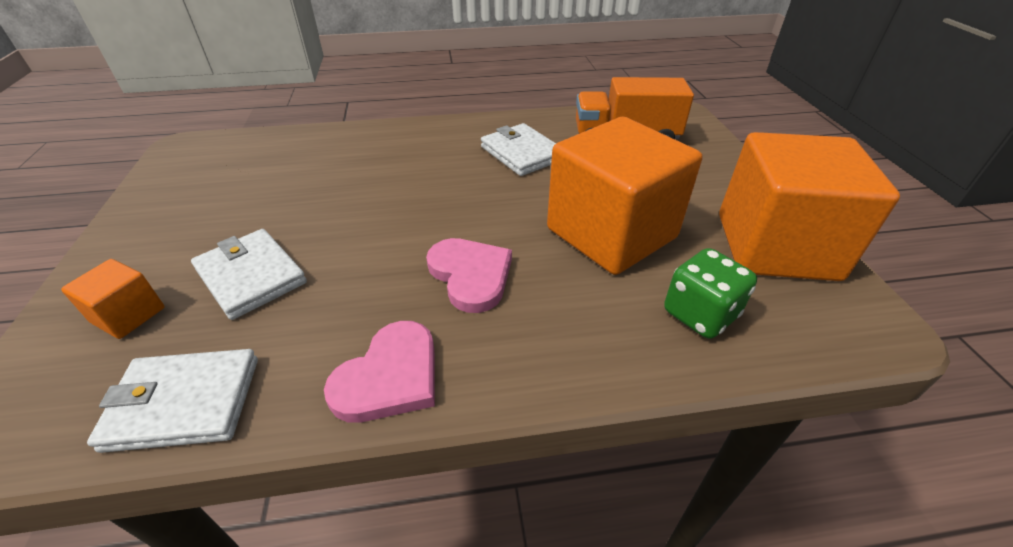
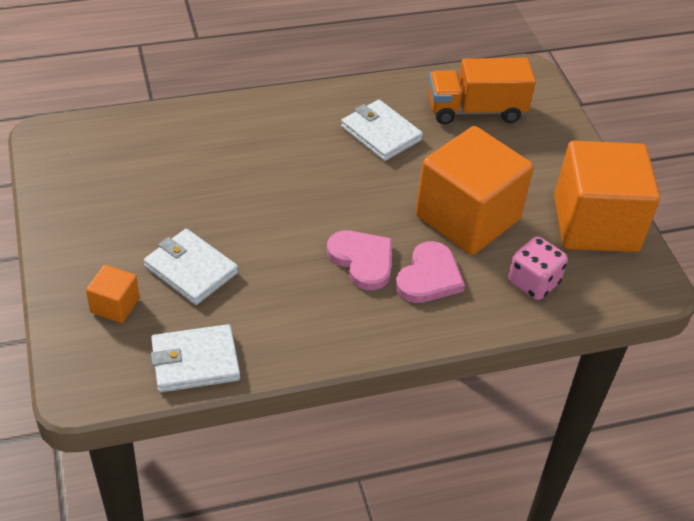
camera: 10 degrees left, 5 degrees up
(390, 376) = (325, 337): pink heart -> pink heart (429, 277)
(700, 314) = (533, 282): green dice -> pink dice

